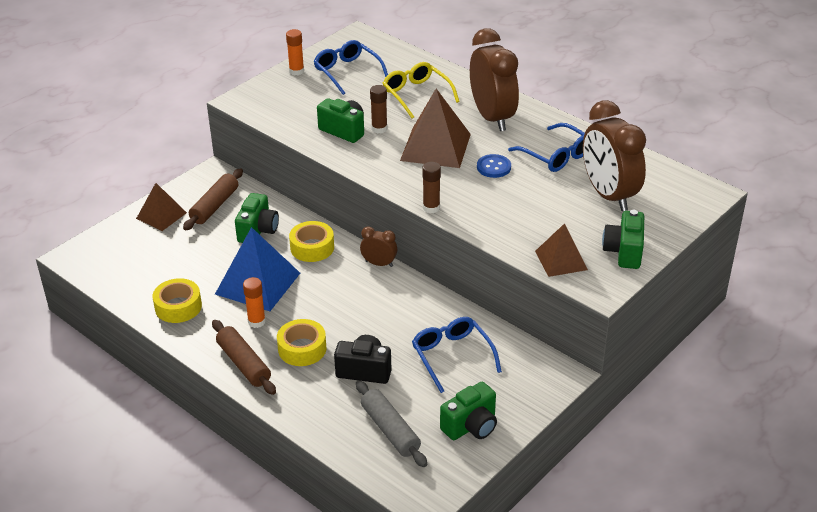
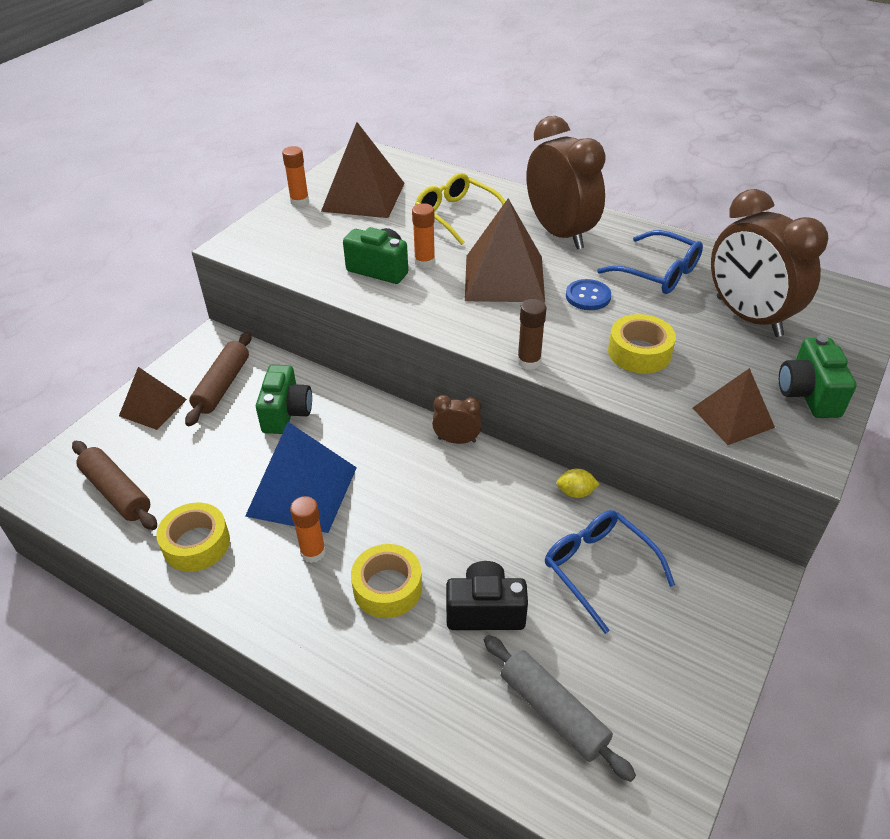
camera: 10 degrees left, 5 degrees up
(243, 364) = (308, 626): brown rolling pin -> brown rolling pin (116, 492)
(312, 247) = (363, 428): yellow tape -> yellow tape (639, 352)
(347, 72) = (363, 197): blue glasses -> brown pyramid
(379, 129) = (424, 262): brown glue stick -> orange glue stick
(454, 308) = (575, 492): none -> yellow lemon
(471, 426) = (666, 684): green camera -> none

